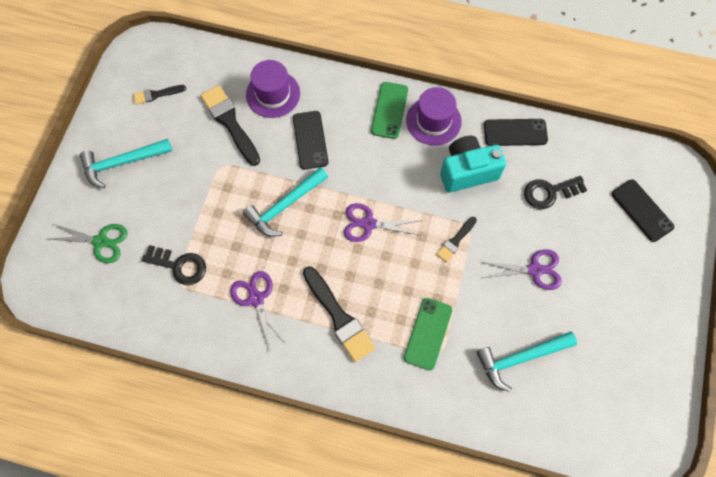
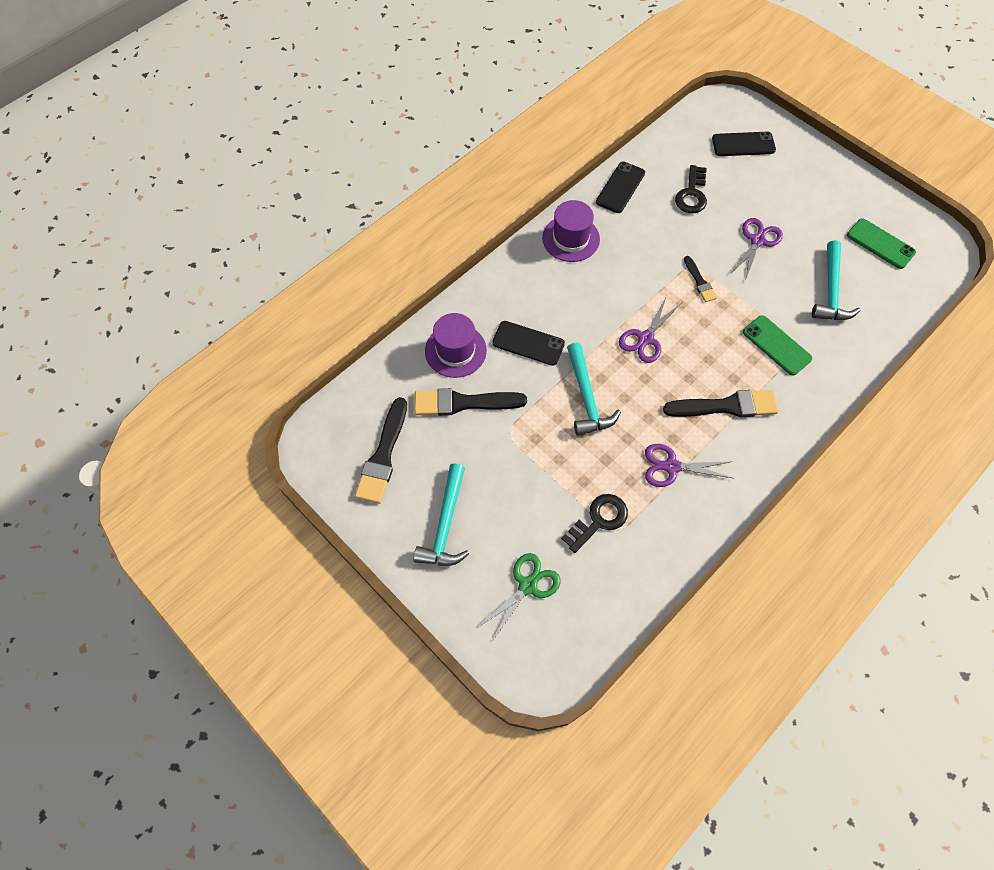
camera: 60 degrees left, 5 degrees down
(157, 94) = (383, 456): black brush -> black brush, size x1.84
(389, 110) = (538, 266): green phone -> green phone (880, 244)
(467, 171) = (637, 240): turquoise camera -> none

